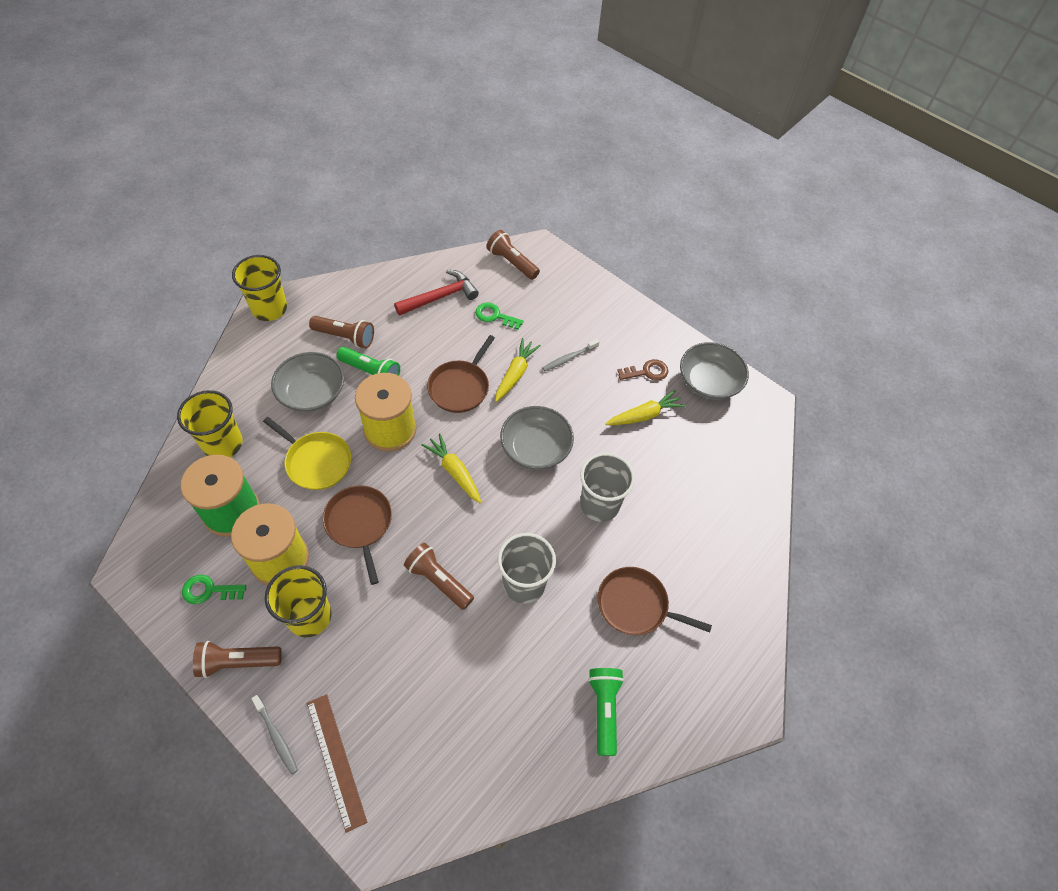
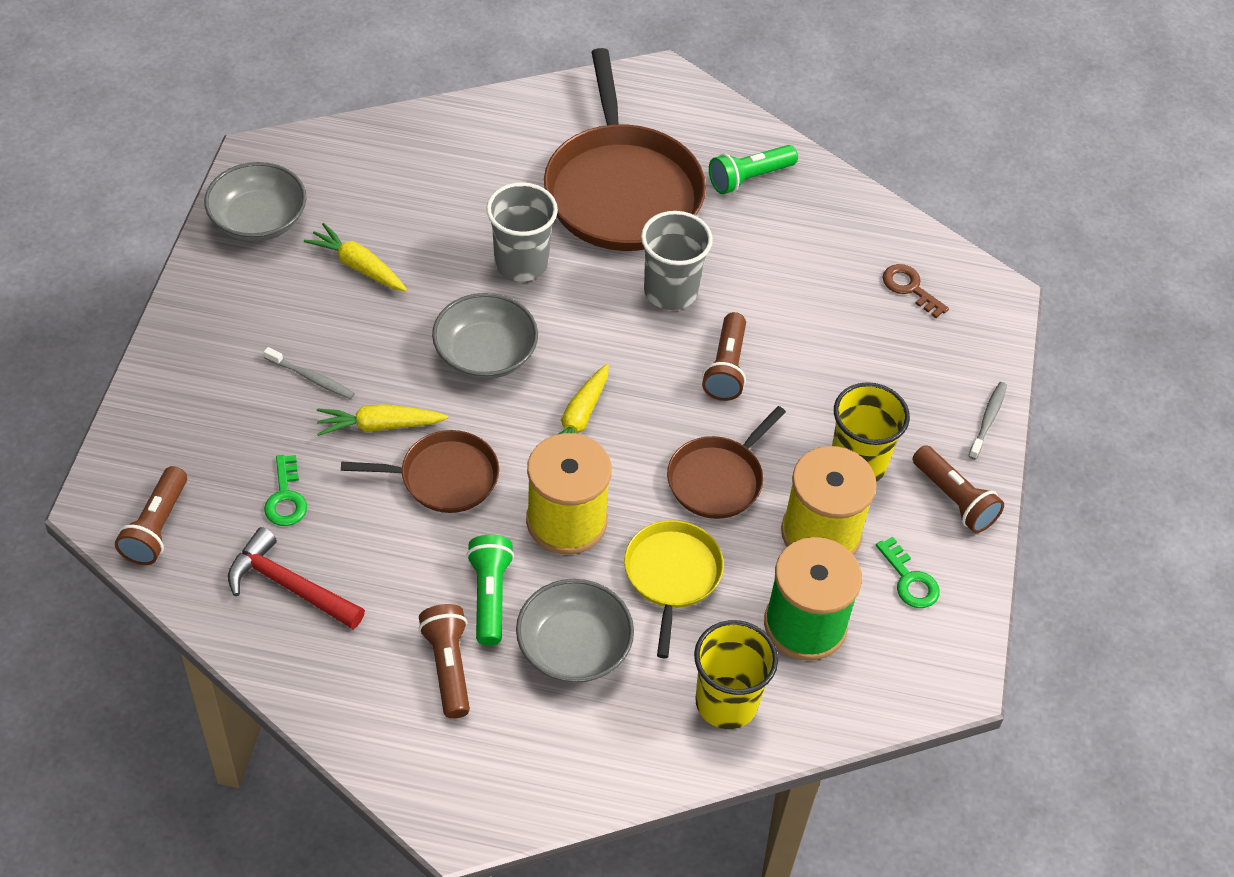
camera: 120 degrees left, 5 degrees down
(269, 309) = (460, 809): yellow cup -> none
(335, 760) = (965, 360): brown ruler -> none
(636, 605) = (622, 190): brown pan -> brown pan, size x1.87
(647, 372) = (282, 287): brown key -> brown key (910, 288)

